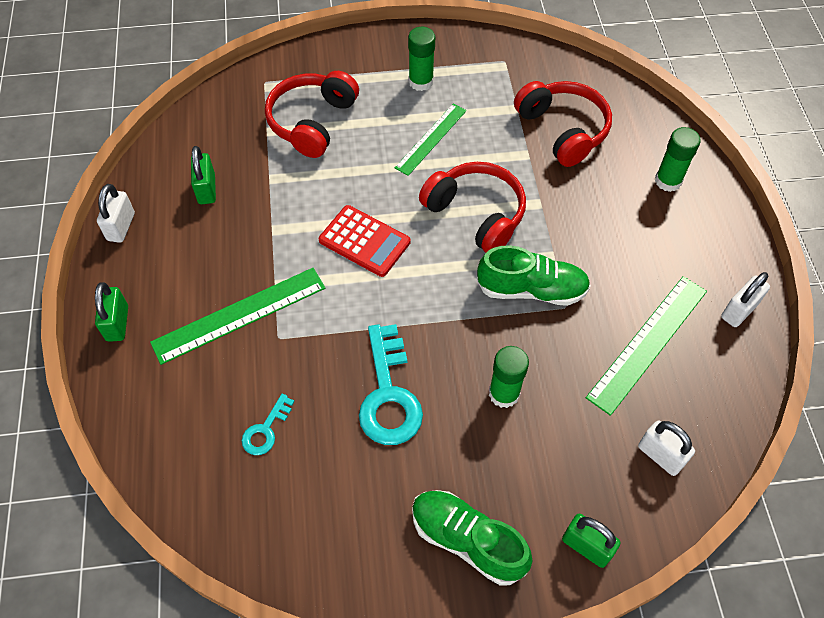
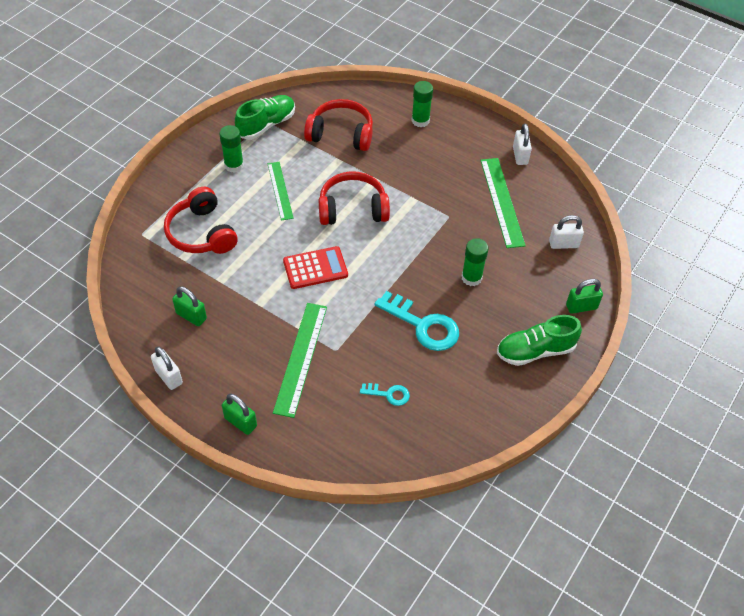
camera: 50 degrees left, 5 degrees down
(266, 430) = (388, 394): turquoise key -> turquoise key turned 60 degrees counterclockwise
(531, 290) = (424, 222): green shoe -> green shoe (266, 125)

